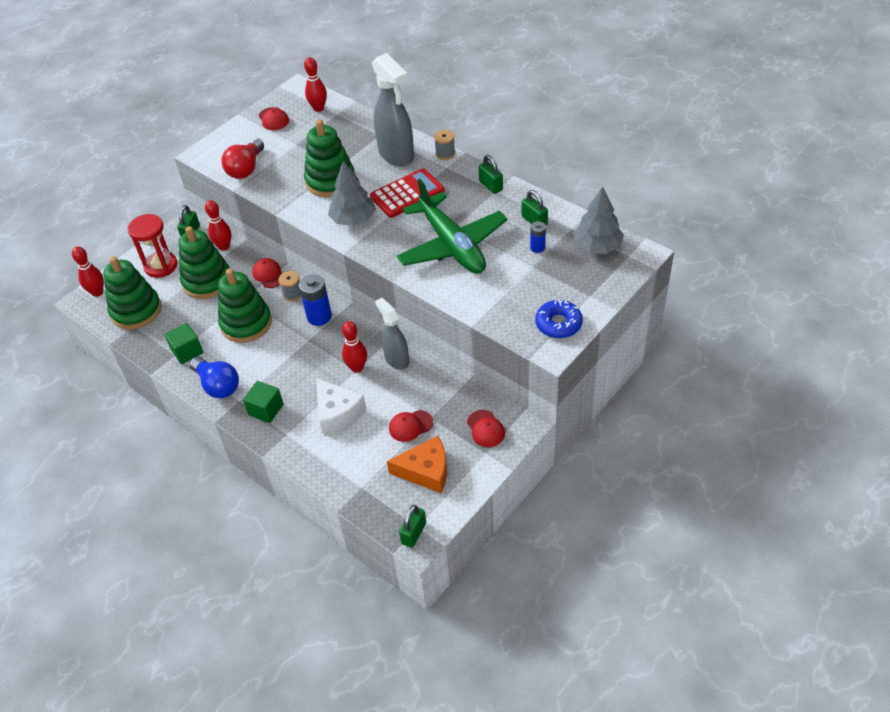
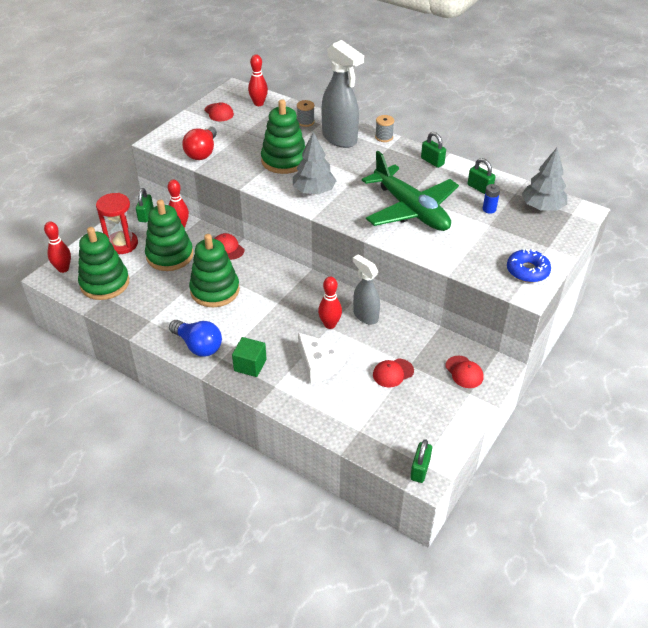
camera: 10 degrees left, 5 degrees down
(187, 351) = (162, 317): green cube -> none
(292, 294) = (254, 264): grey spool -> grey spool (305, 122)
(319, 316) = (283, 282): blue battery -> none
(407, 194) = (358, 169): red calculator -> none
(426, 471) = (417, 412): orange cheese -> none

